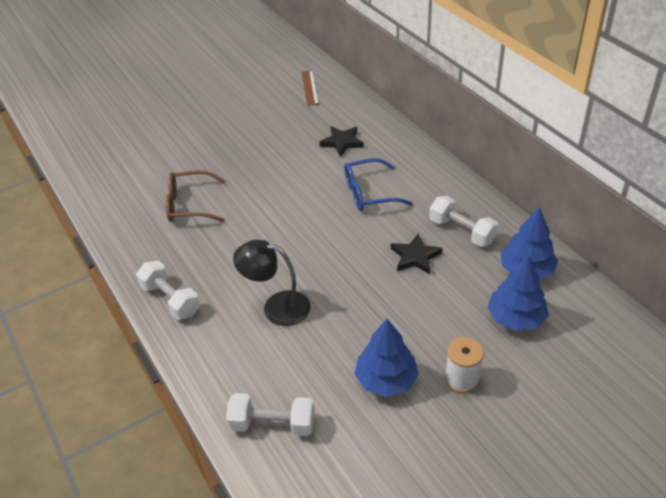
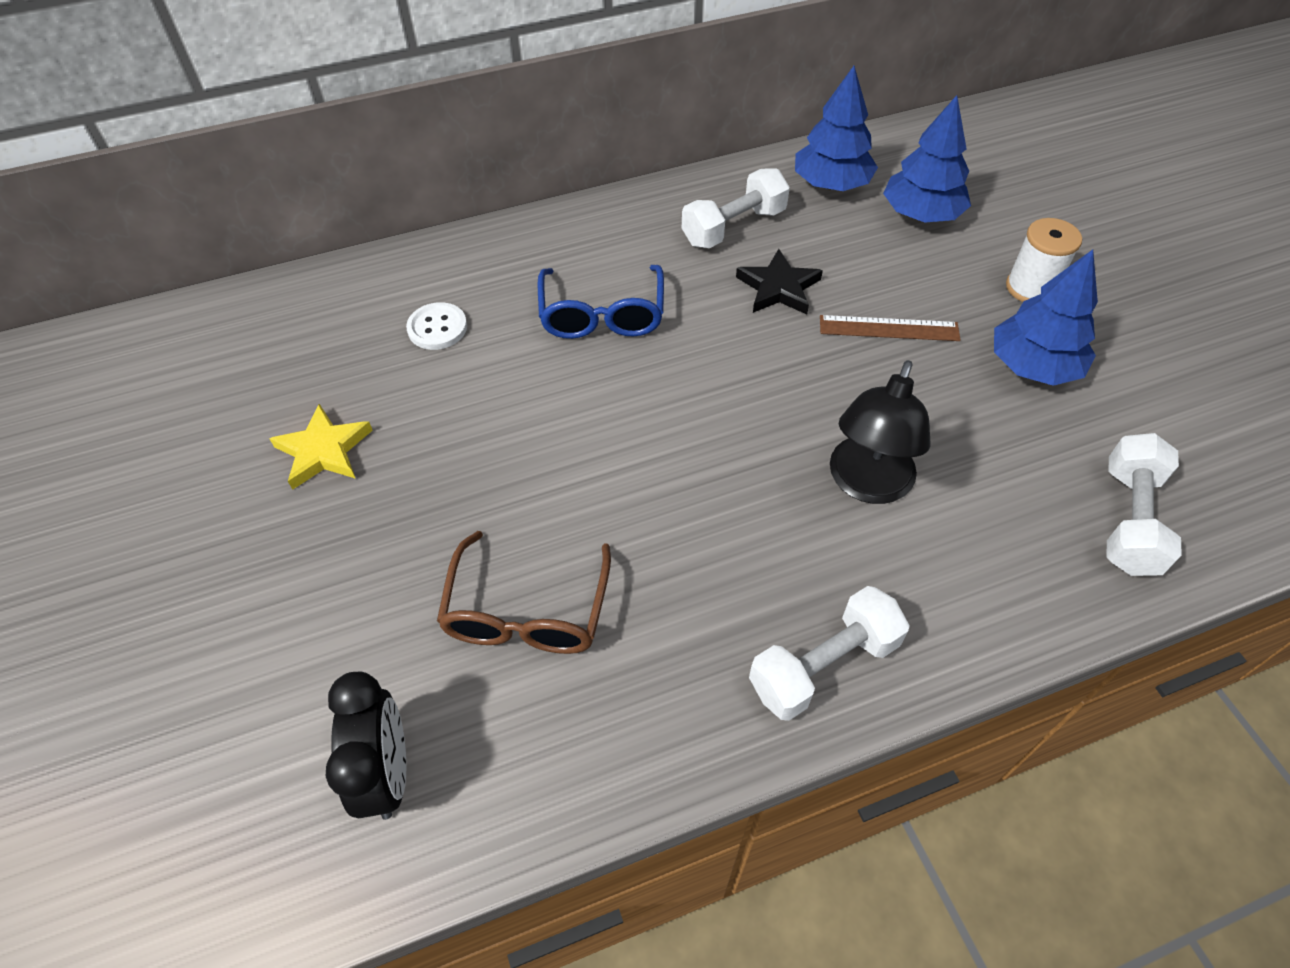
camera: 80 degrees left, 10 degrees up
(120, 185) = (387, 772): none -> black clock
(261, 131) = (324, 451): none -> yellow star
(310, 87) = (218, 349): brown ruler -> brown ruler (889, 328)
(342, 142) = (437, 328): black star -> white button

